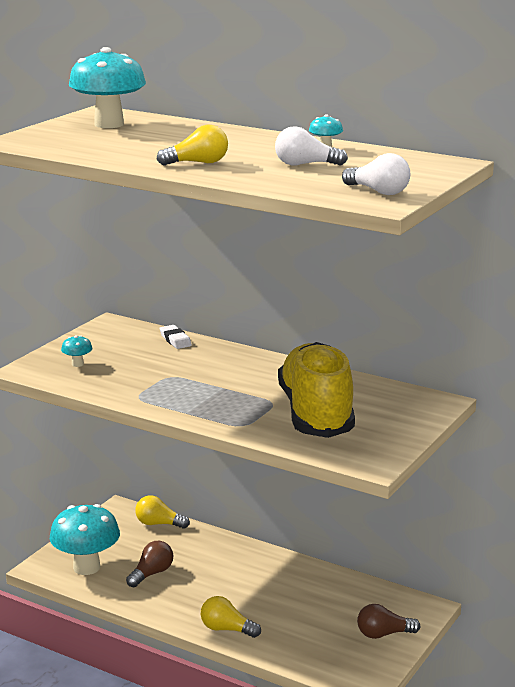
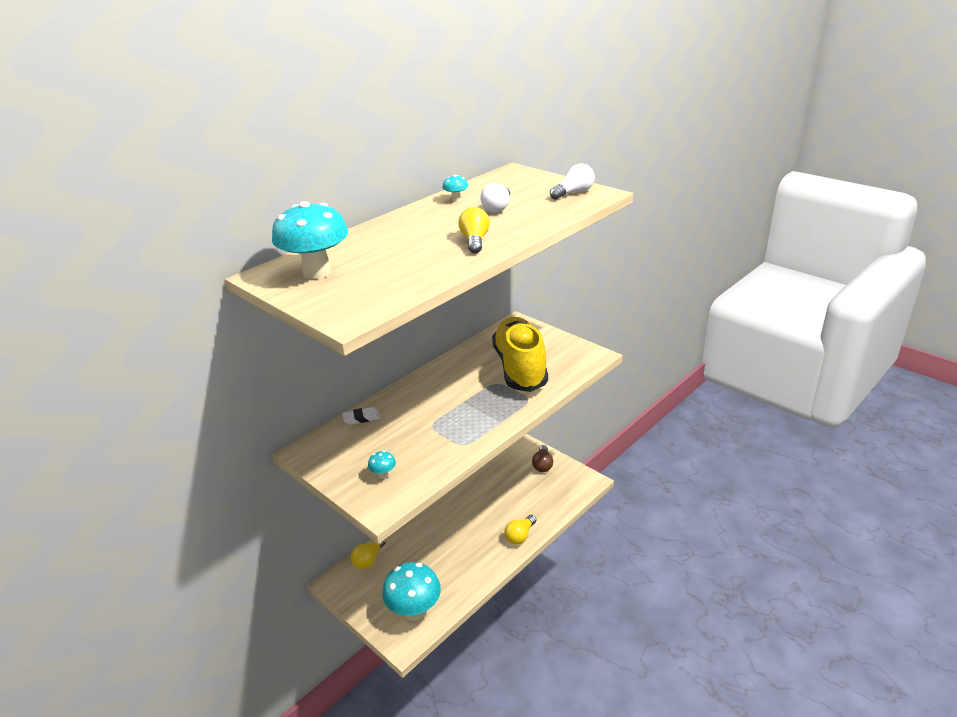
camera: 75 degrees left, 10 degrees up
(151, 574) = (438, 570): brown light bulb -> none
(316, 414) = (520, 368): yellow shoe -> yellow shoe turned 75 degrees clockwise

